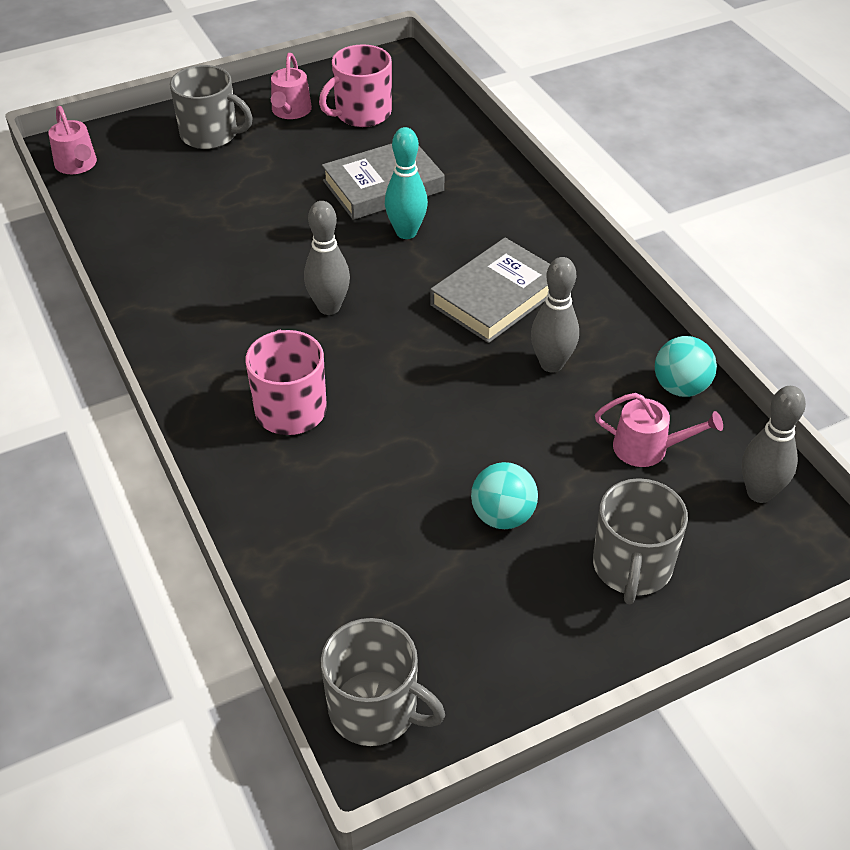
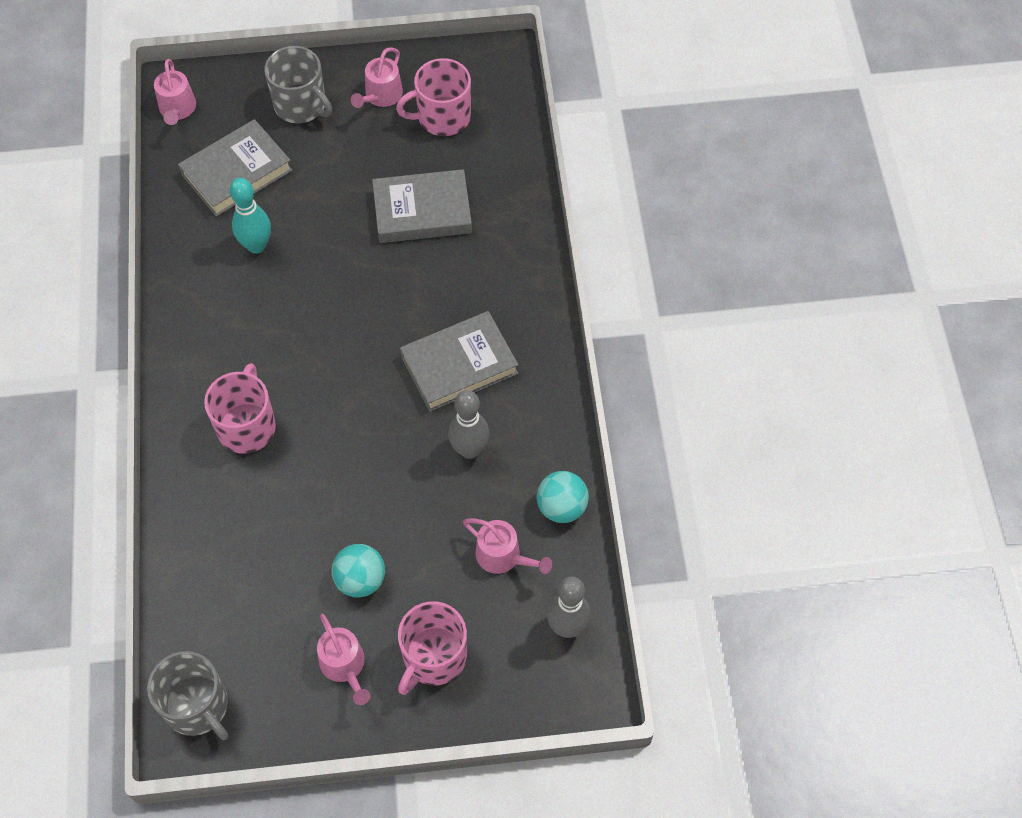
camera: 20 degrees right, 15 degrees up
(168, 199) = (237, 172): none -> grey book
(329, 307) = (319, 333): grey bowling pin -> none
(406, 232) = (418, 271): turquoise bowling pin -> turquoise bowling pin (256, 246)
(533, 607) = (344, 665): none -> pink watering can
(632, 567) = (433, 657): grey mug -> pink mug

